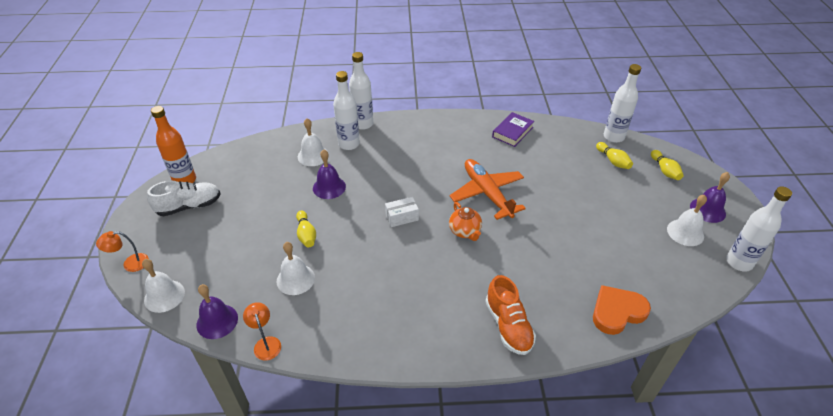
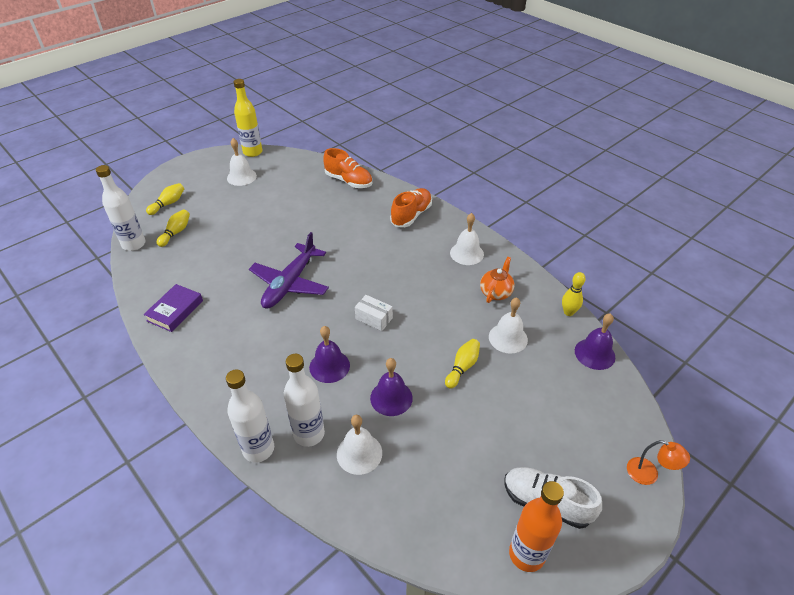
camera: 130 degrees left, 0 degrees up
(164, 296) = (628, 410): white bell -> white bell (466, 253)
(266, 343) = (568, 312): orange lamp -> yellow bowling pin
(465, 231) = (350, 273): orange teapot -> orange teapot (496, 292)
(487, 193) = (290, 283): orange plane -> purple plane
(512, 132) = (175, 310): purple book -> purple book turned 60 degrees counterclockwise
(617, 312) = (348, 181): orange heart -> orange shoe
(707, 210) = (205, 174): purple bell -> purple bell (329, 366)
(739, 262) = (253, 152): white bottle -> yellow bottle

